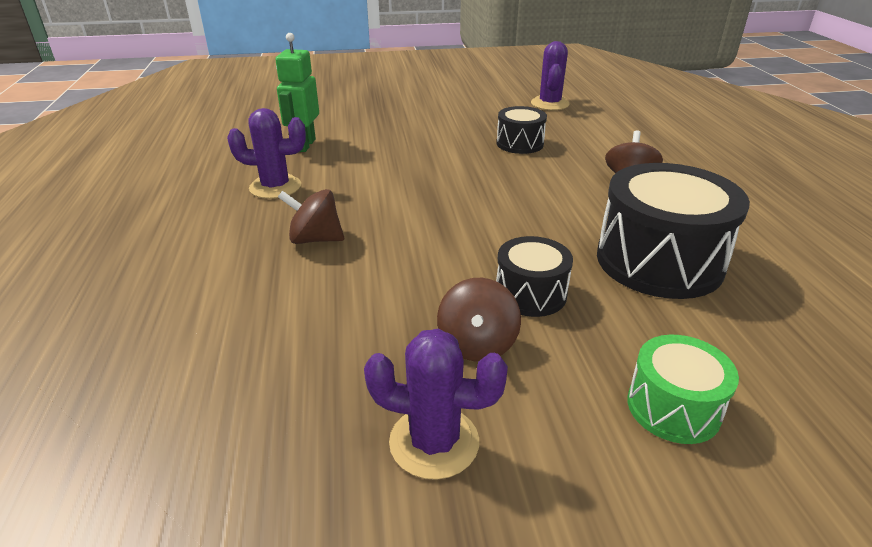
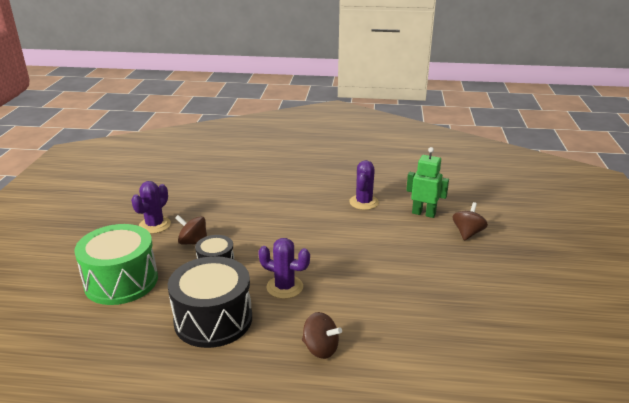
camera: 105 degrees right, 5 degrees down
(315, 239) = (300, 211): brown spinning top -> brown spinning top (467, 233)
(519, 144) = (408, 308): black drum -> none
(549, 104) = (513, 357): purple cactus -> purple cactus (284, 287)
(673, 407) = (121, 281): green drum -> green drum, size x1.85

